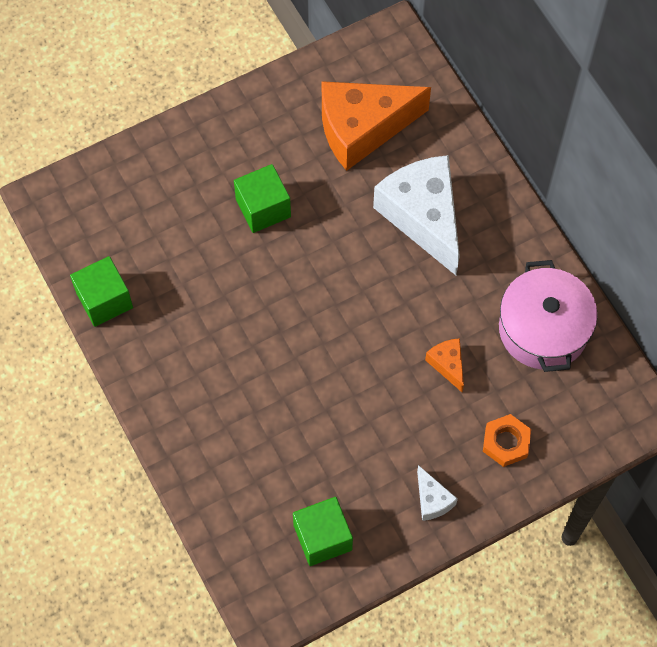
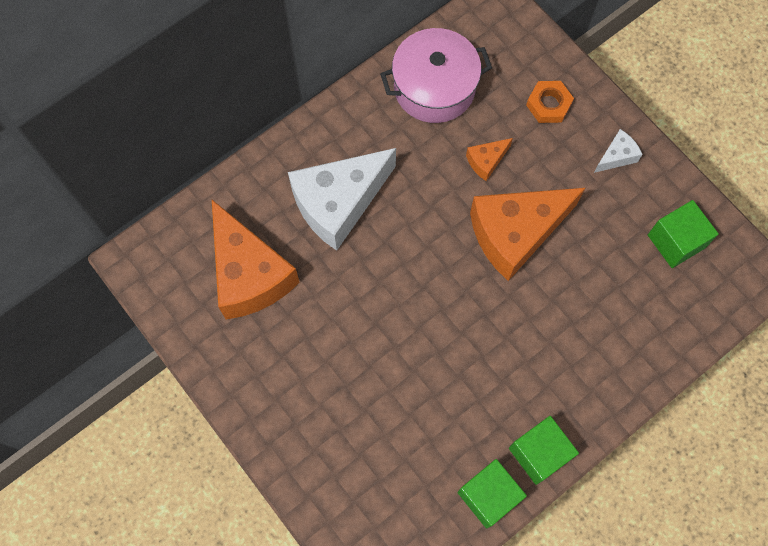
camera: 100 degrees left, 5 degrees up
(263, 208) = (355, 355): green cube -> green cube (539, 453)
(361, 377) = (515, 233): none -> orange cheese

